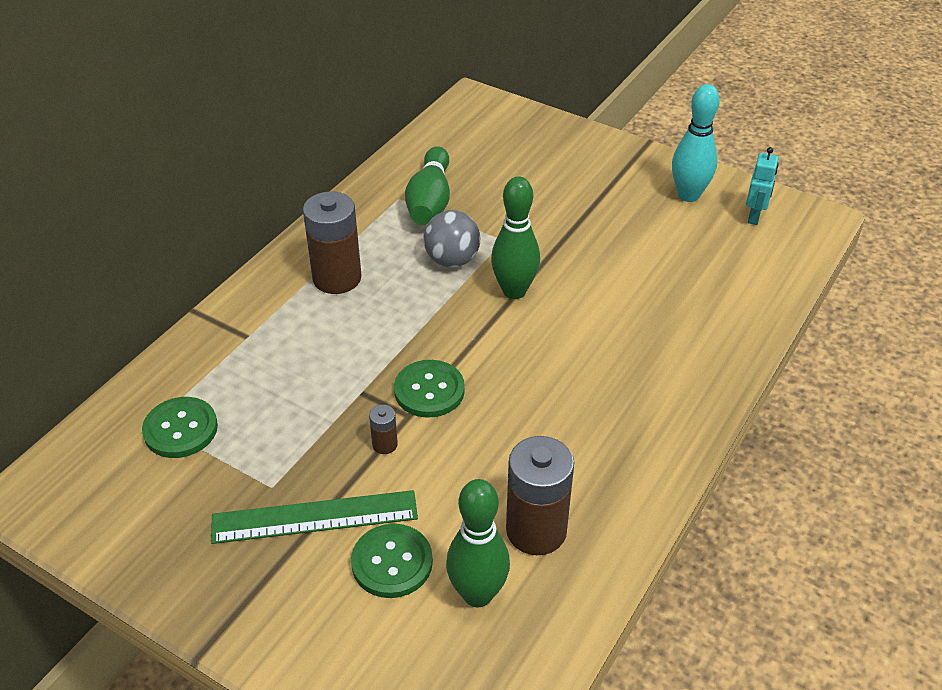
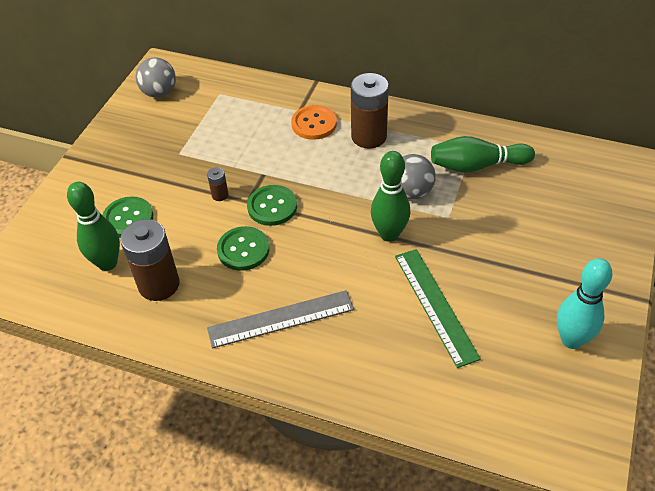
camera: 80 degrees right, 5 degrees up
(104, 502) = (159, 93): none -> grey ball
(180, 429) = (216, 105): green button -> green button (243, 250)
(284, 326) = (314, 124): none -> orange button
(314, 517) = (158, 177): green ruler -> green ruler (435, 305)
(621, 407) = (280, 318): none -> grey ruler
(754, 217) = (563, 398): turquoise robot -> none

